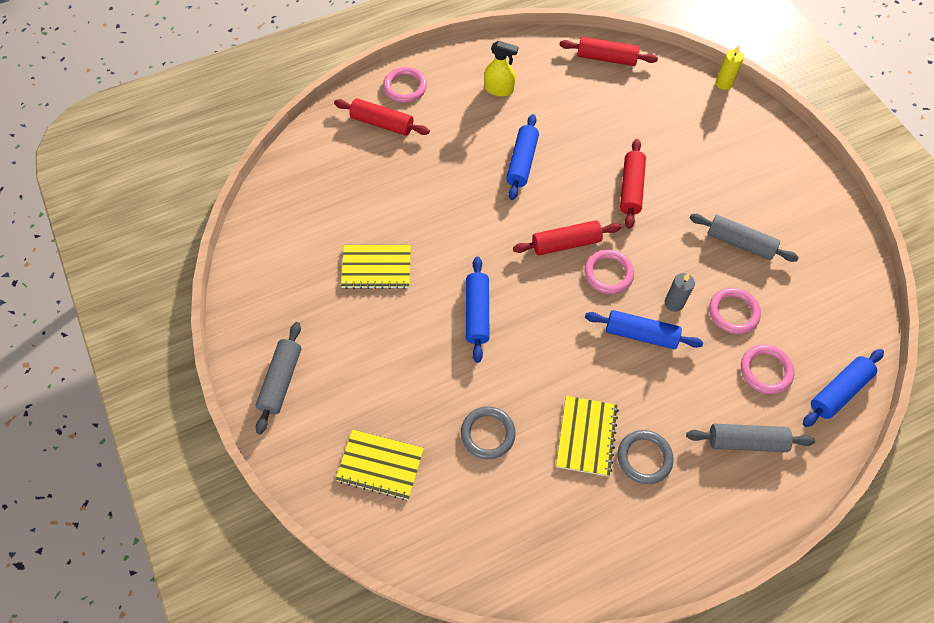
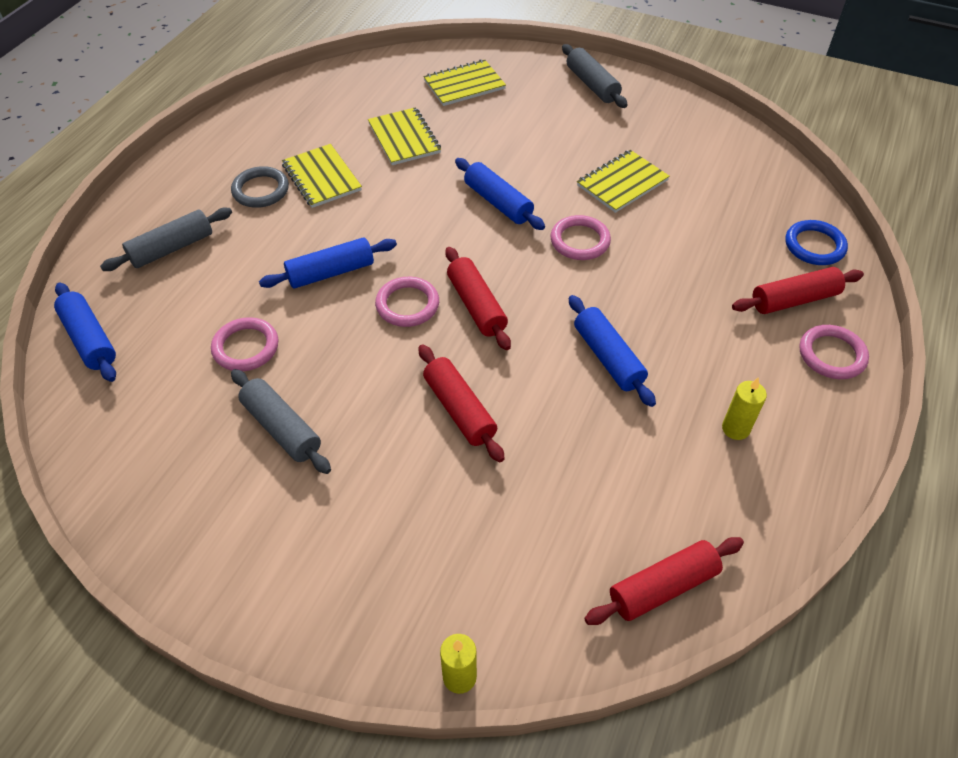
camera: 140 degrees right, 10 degrees down
(324, 142) = (814, 246): none -> blue ring
(487, 434) = (404, 138): grey ring -> yellow notebook
(499, 89) = (735, 429): yellow spray bottle -> yellow candle
(566, 243) = (476, 305): red rolling pin -> red rolling pin turned 60 degrees counterclockwise
(674, 303) = (317, 318): grey candle -> none
(740, 243) = (281, 428): grey rolling pin -> grey rolling pin turned 60 degrees clockwise
(765, 370) = (180, 314): pink ring -> pink ring (580, 241)
(839, 391) = (90, 339): blue rolling pin -> blue rolling pin turned 45 degrees counterclockwise

